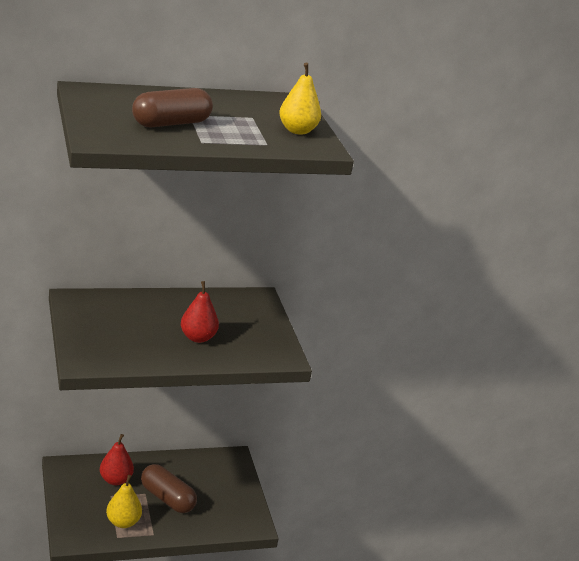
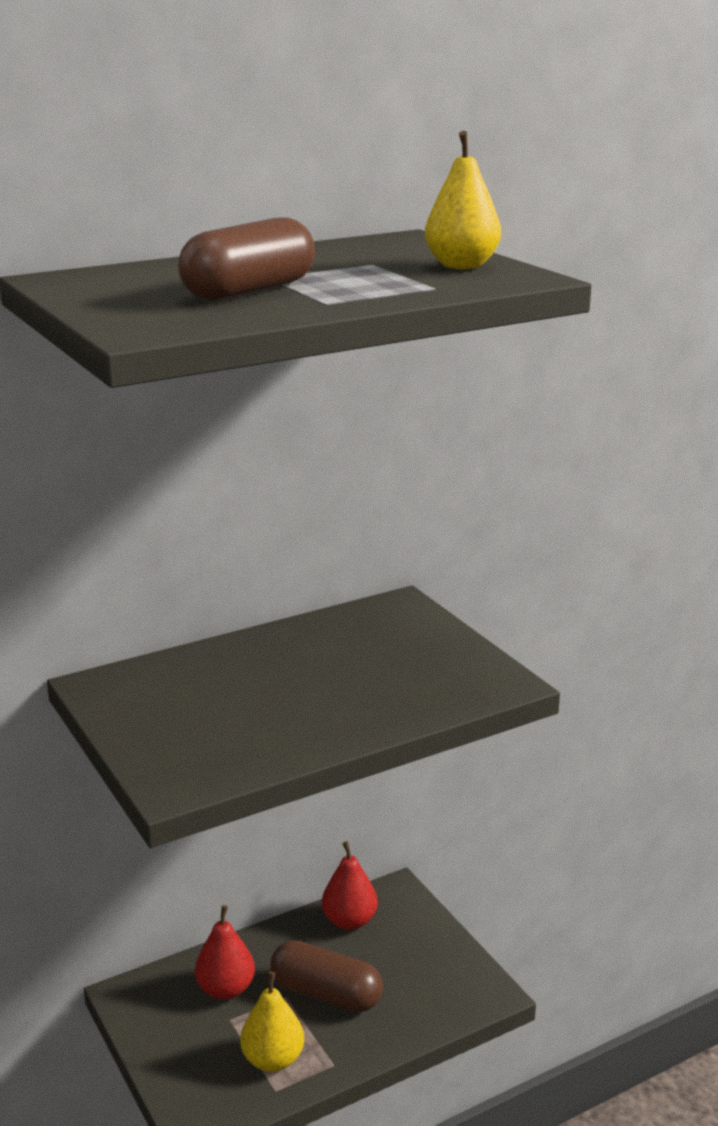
camera: 10 degrees left, 5 degrees down
(198, 337) = (345, 690): red pear -> red pear (349, 921)

